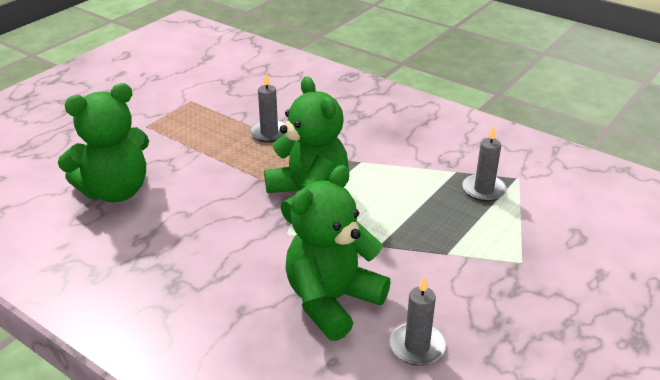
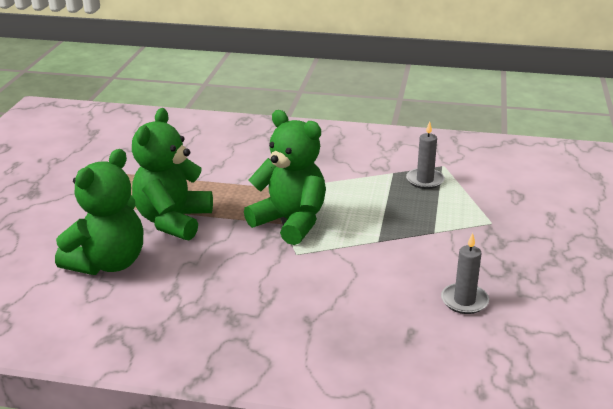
camera: 25 degrees left, 5 degrees down
(269, 133) = (211, 181): grey candle -> none
(332, 301) = (375, 290): green teddy bear -> green teddy bear (173, 221)

